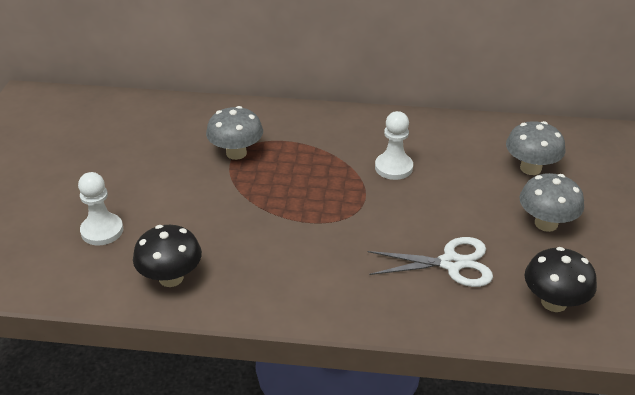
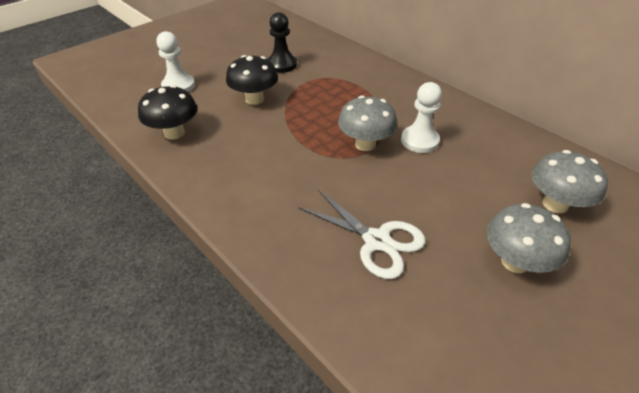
camera: 40 degrees right, 5 degrees up
(183, 154) = (281, 65): none -> black pawn
(236, 153) = (315, 79): grey mushroom -> grey mushroom (365, 144)
(554, 302) = (436, 341): black mushroom -> black mushroom (254, 99)

